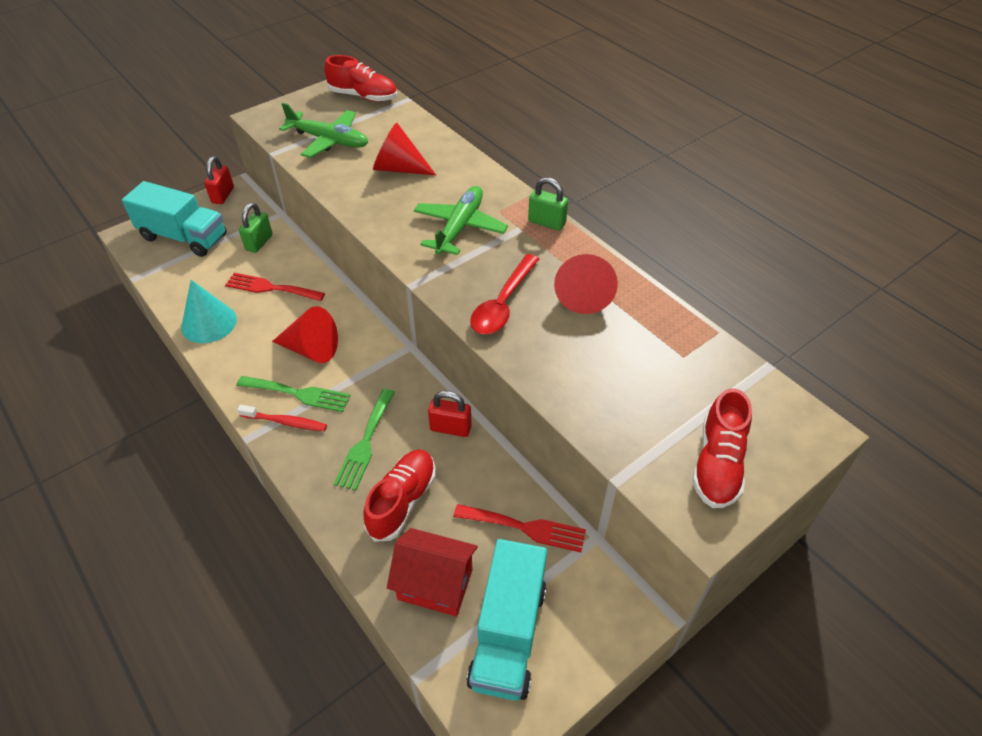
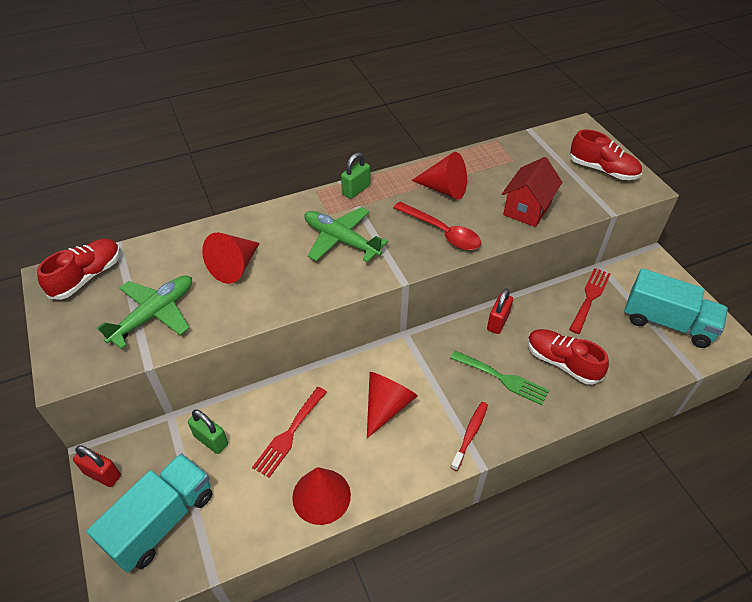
camera: 75 degrees left, 0 degrees up
(209, 323) = (321, 496): turquoise cone -> red cone
(298, 394) = (439, 421): green fork -> none
(435, 584) = (631, 354): red house -> red house (527, 209)

